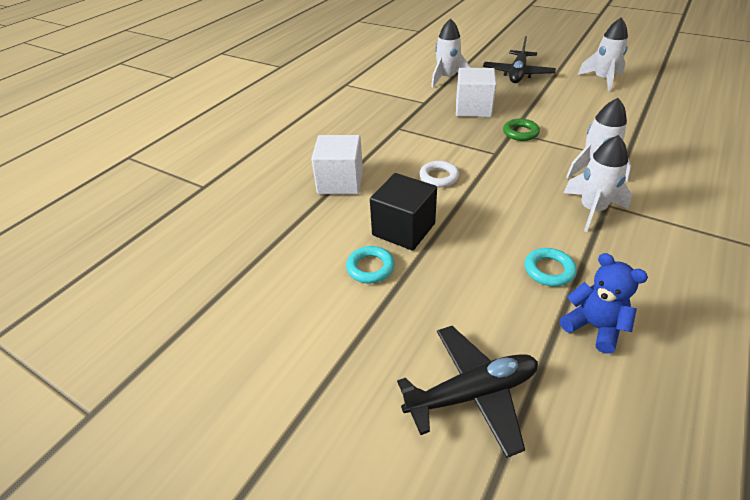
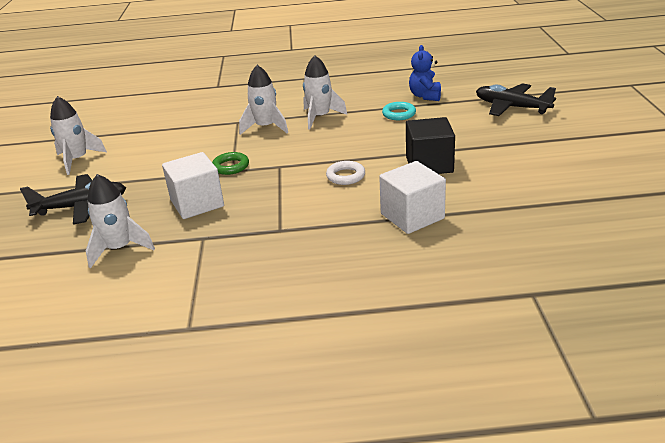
camera: 125 degrees left, 10 degrees down
(370, 267) = (482, 160): turquoise ring -> none

